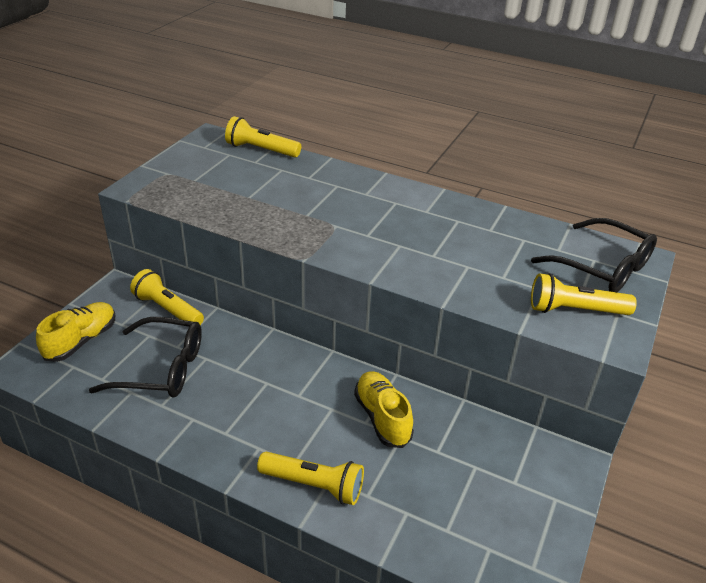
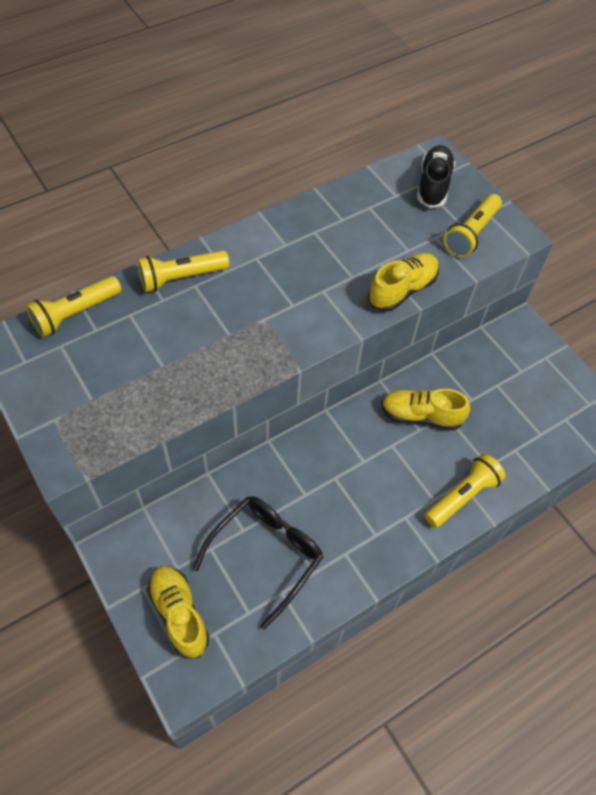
camera: 60 degrees left, 20 degrees up
(168, 309) = (182, 517): yellow flashlight -> yellow flashlight (181, 278)
(451, 288) = (402, 290): none -> yellow shoe
(602, 267) = (433, 185): black glasses -> black shoe

